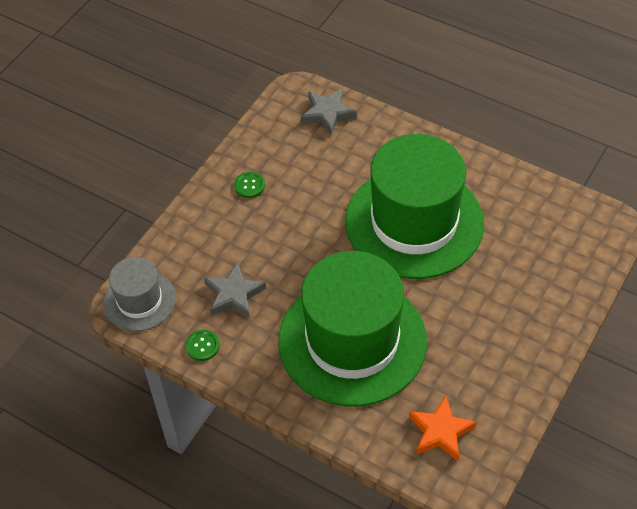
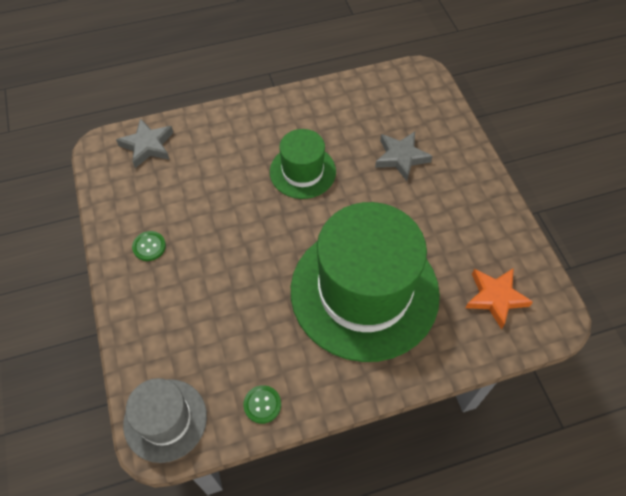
camera: 50 degrees left, 5 degrees up
(234, 294) = (238, 340): grey star -> grey star (401, 157)
(414, 222) = (302, 171): green hat -> green hat, size x0.50

